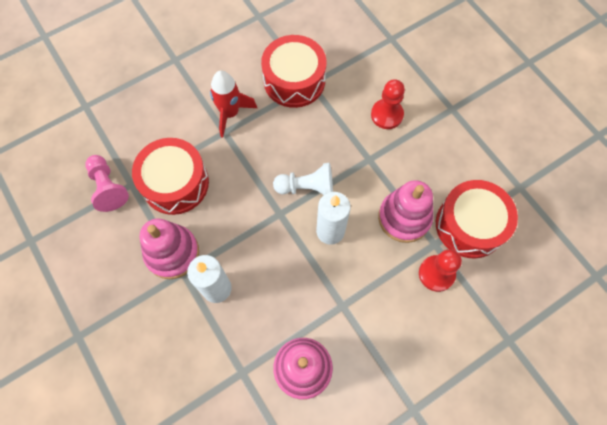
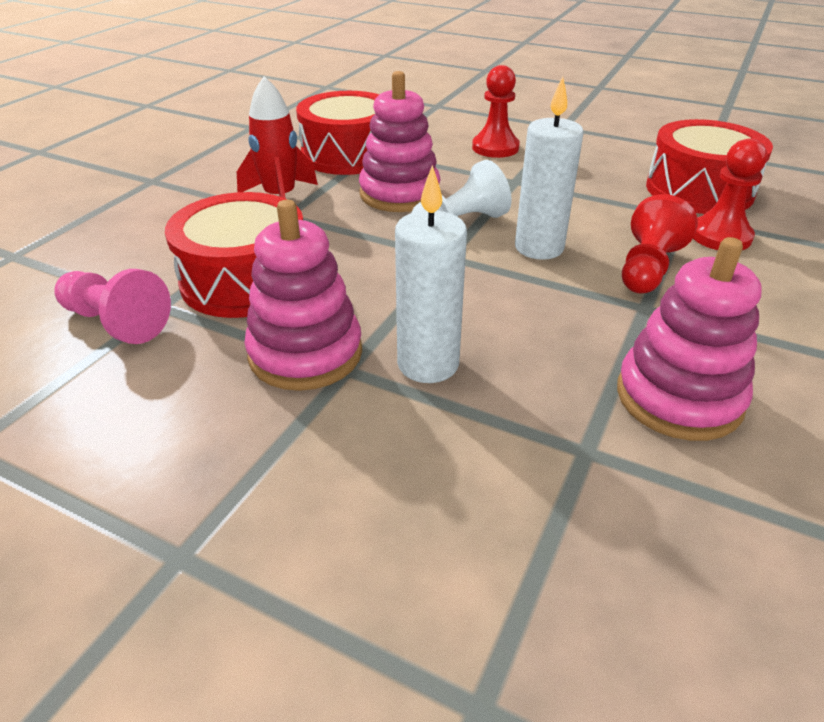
camera: 30 degrees left, 30 degrees down
(371, 278) = (648, 268): none -> red pawn
(404, 218) = (618, 208): pink stacking toy -> pink stacking toy (399, 194)

